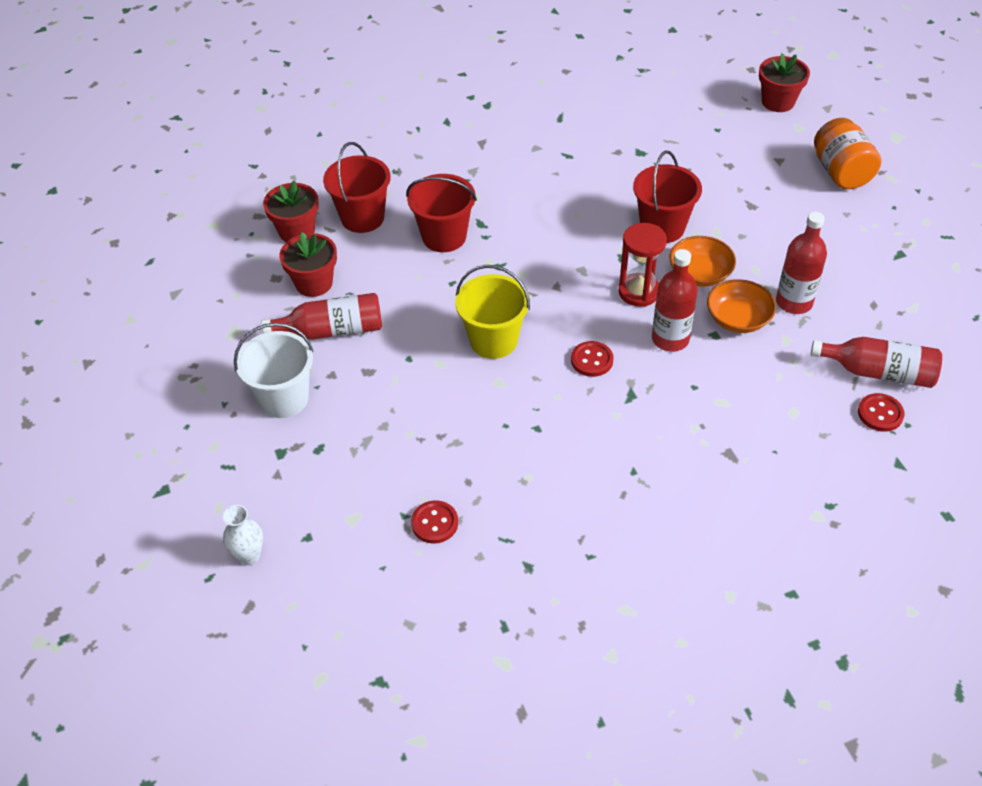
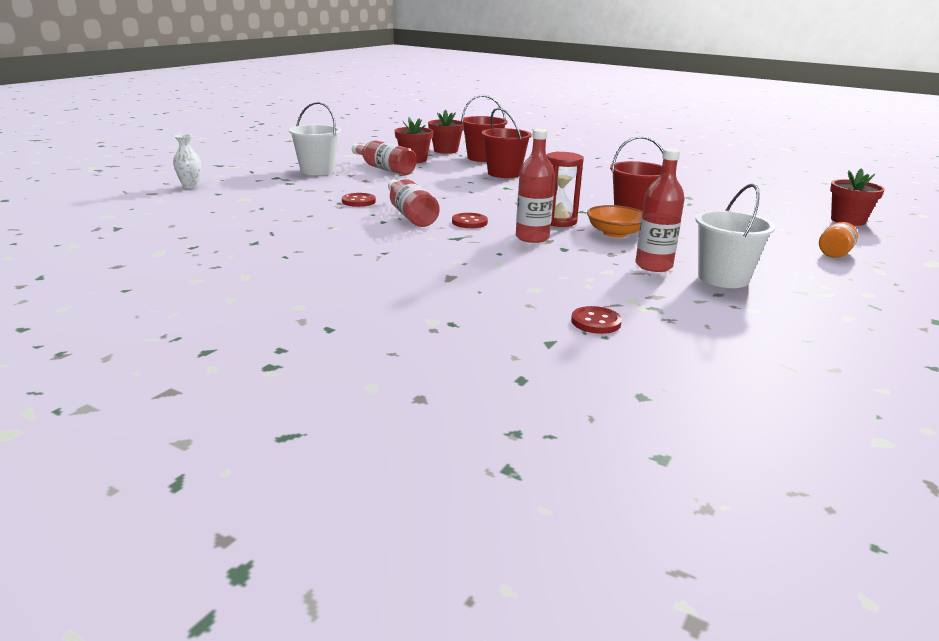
camera: 50 degrees right, 25 degrees down
(434, 523) = (264, 215): red button -> red button (358, 201)
(493, 340) = (440, 198): yellow bucket -> none
(738, 319) = (595, 252): orange bowl -> none
(841, 172) = (835, 253): orange jar -> orange jar, size x0.59
(847, 279) = (723, 278): none -> white bucket
(878, 372) = (644, 311): red bottle -> red bottle (410, 215)

